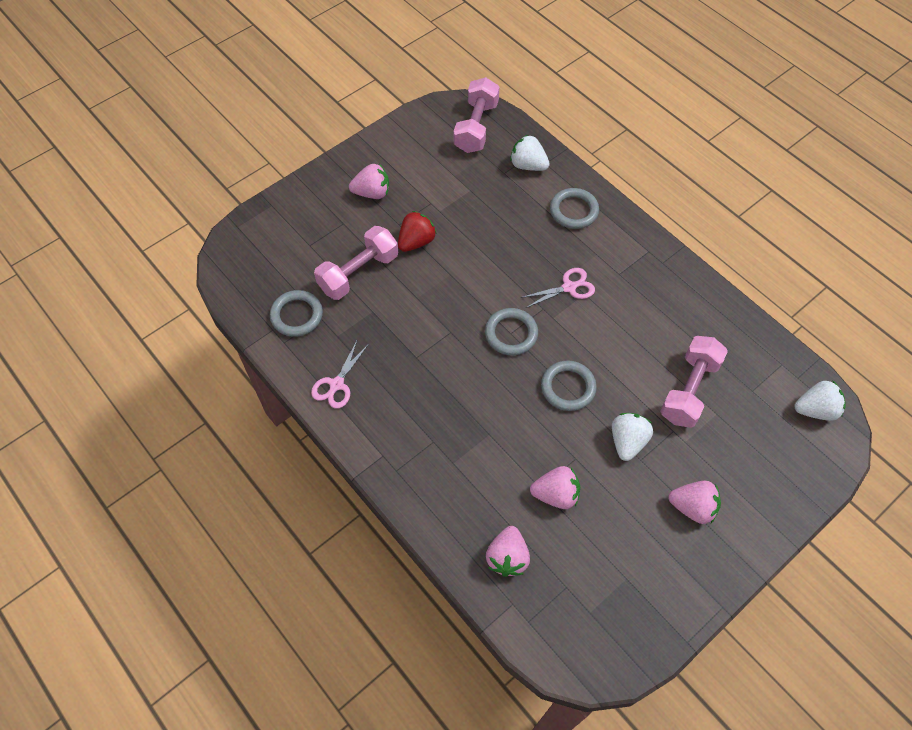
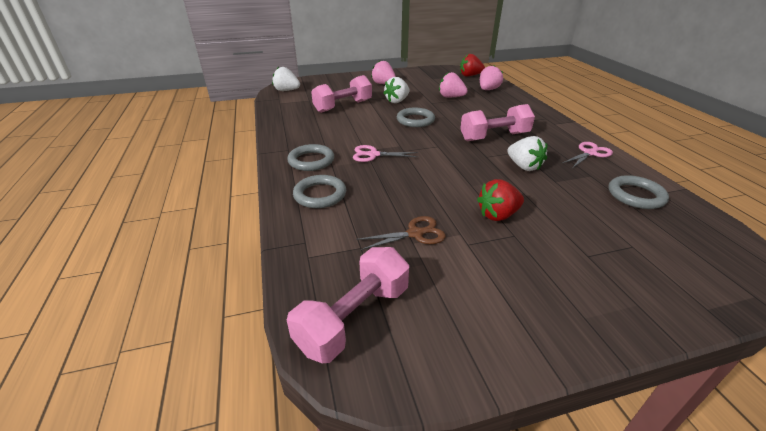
camera: 155 degrees left, 25 degrees down
(359, 273) = (568, 208): pink dumbbell -> pink dumbbell (494, 137)
(372, 193) = (545, 277): pink strawberry -> none
(472, 198) = (415, 233): none -> brown scissors
(511, 333) = (438, 145): grey ring -> grey ring (311, 161)
(528, 165) = (326, 246): white strawberry -> white strawberry (523, 166)
(565, 629) = (470, 75): none -> red strawberry

